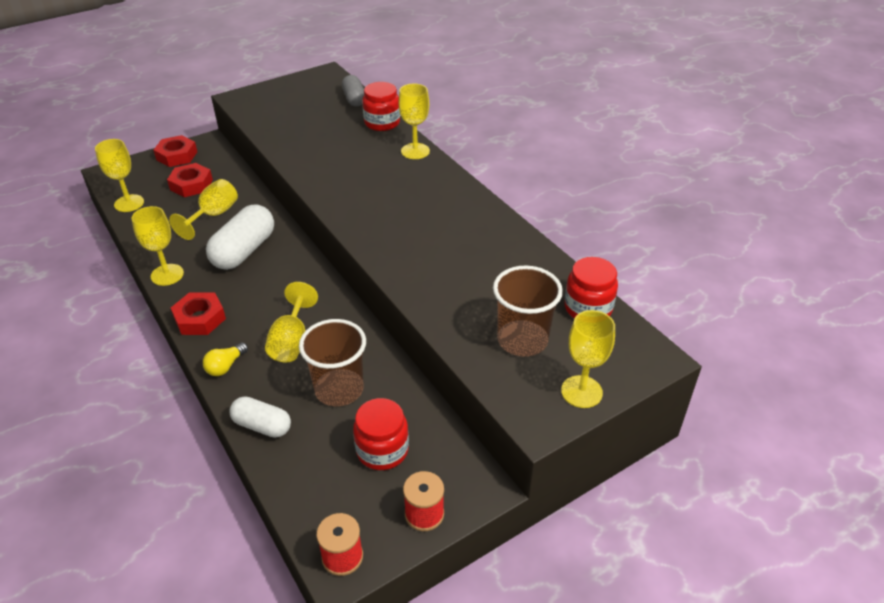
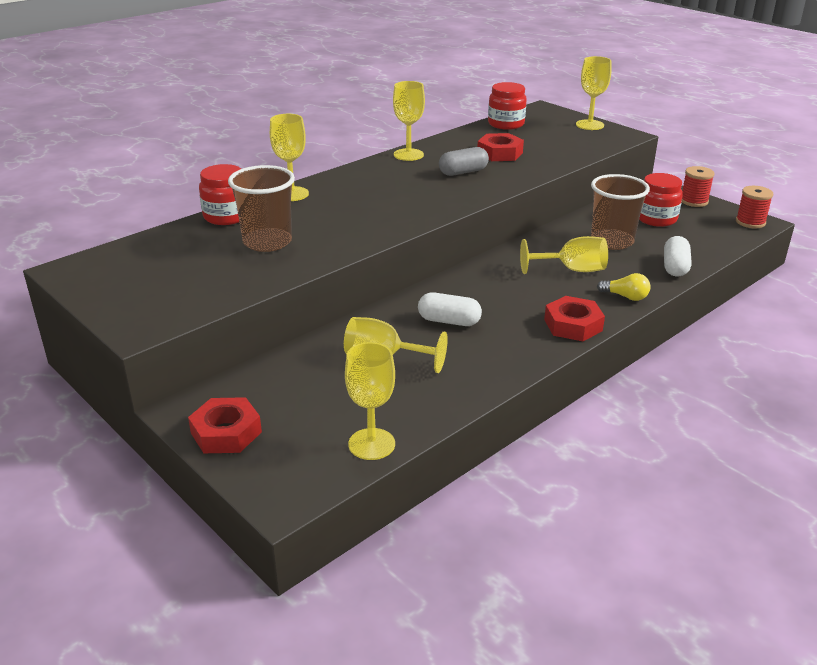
camera: 100 degrees left, 10 degrees down
(167, 275) = (515, 365): yellow goblet -> yellow goblet (408, 155)
(191, 185) = (311, 395): red nut -> red nut (499, 153)
(244, 251) = (449, 321): white capsule -> white capsule, size x0.61
(354, 99) = (159, 239): grey capsule -> grey capsule (463, 172)
(522, 340) = (554, 140): brown cup -> brown cup (267, 242)

